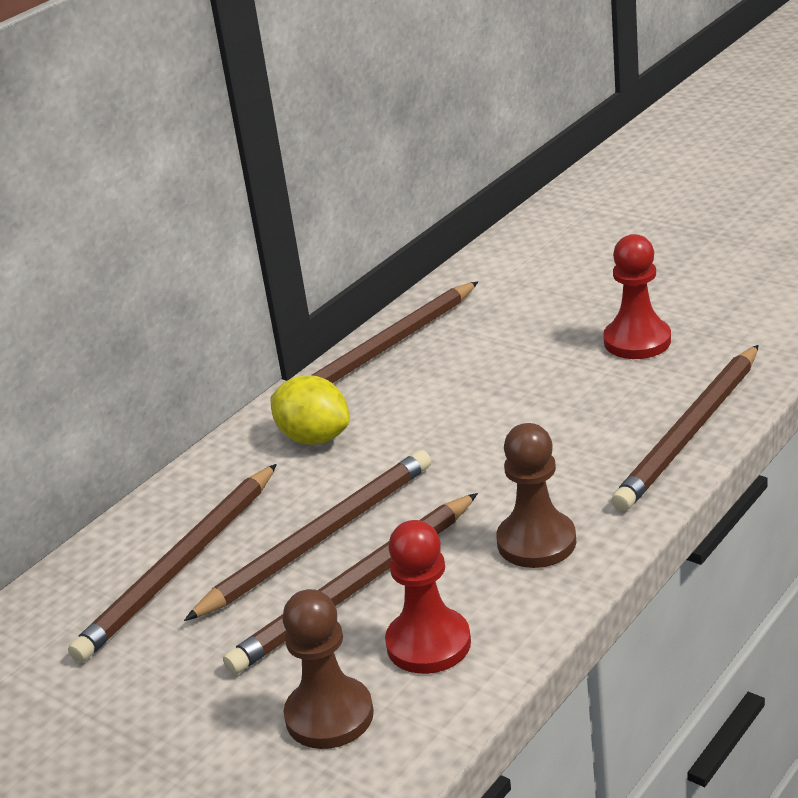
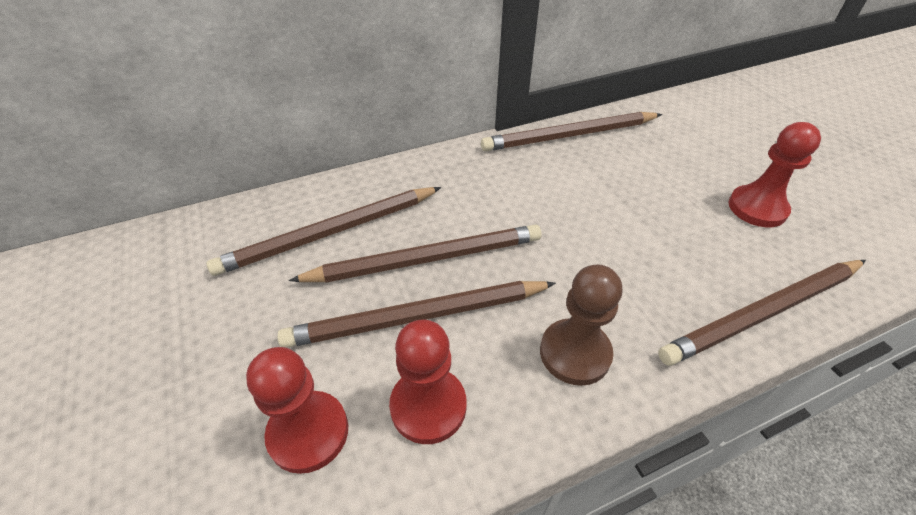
camera: 25 degrees right, 15 degrees up
(314, 438) = (482, 178): yellow lemon -> none
(329, 716) = (308, 432): brown pawn -> red pawn

